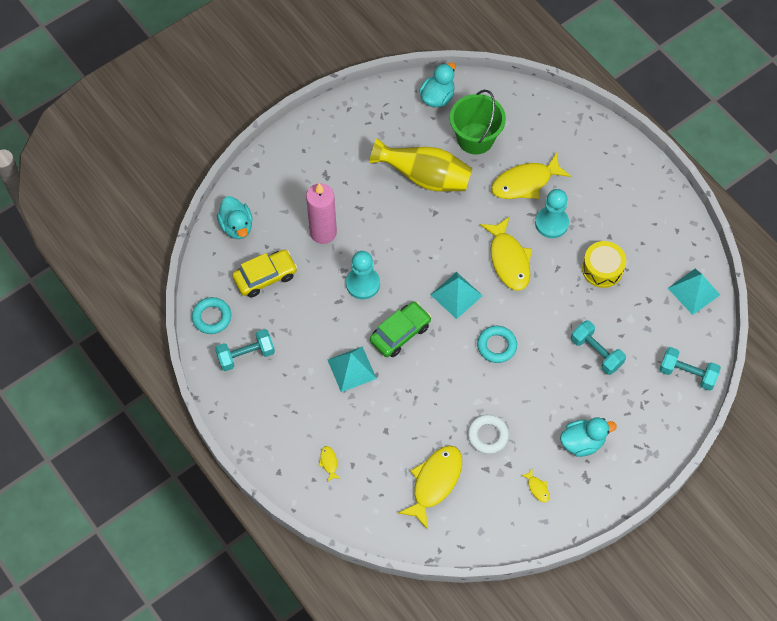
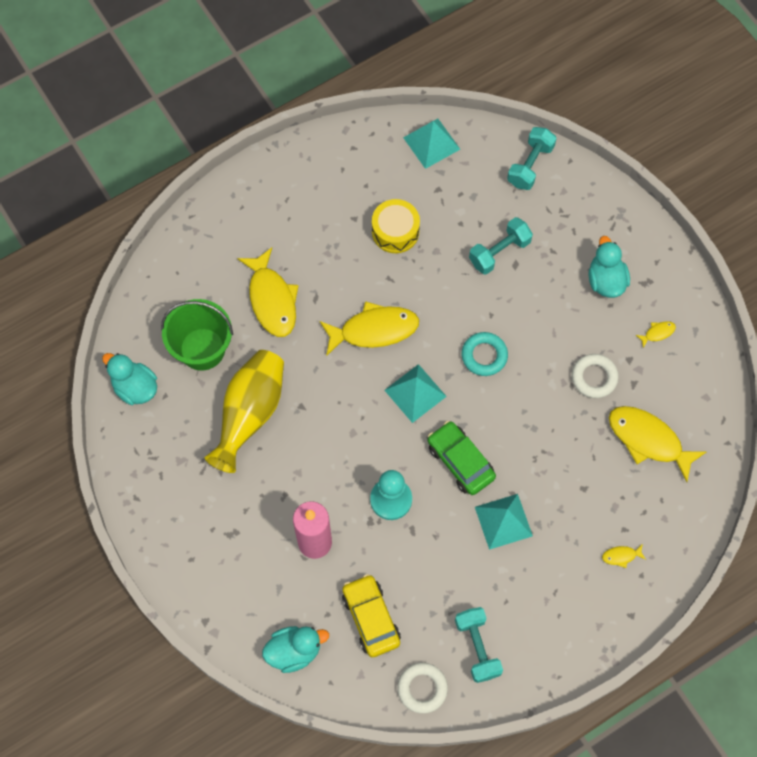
camera: 85 degrees left, 5 degrees up
(212, 317) = (422, 688): turquoise ring -> white ring
(551, 223) = (330, 277): turquoise pawn -> none

